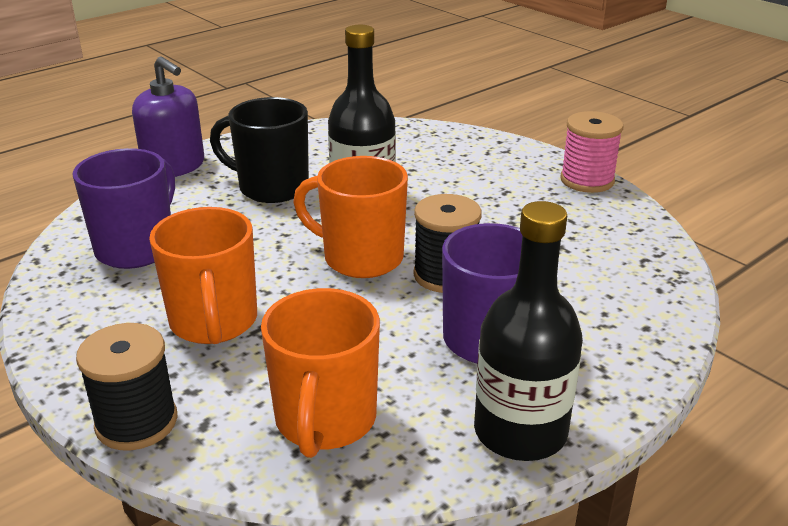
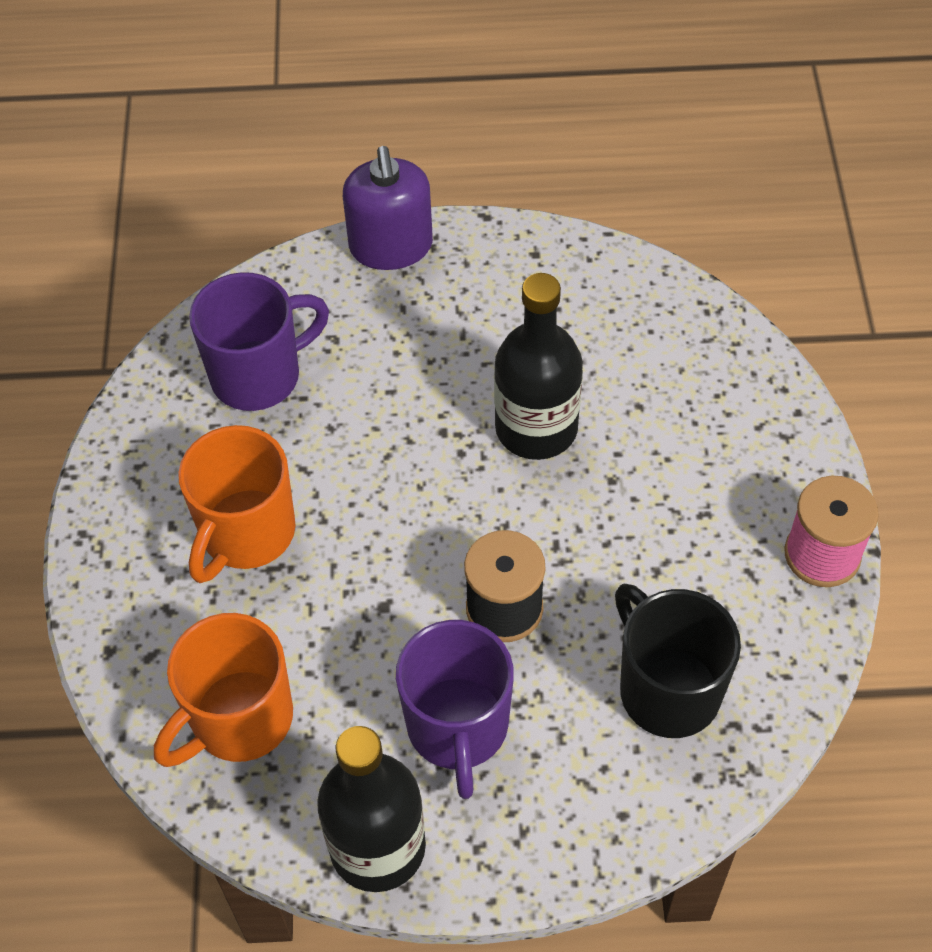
camera: 40 degrees right, 25 degrees up
(136, 422) = (104, 618): black spool -> none
(271, 187) = (458, 348): black mug -> black mug (667, 689)
(360, 258) = (448, 527): orange mug -> none

